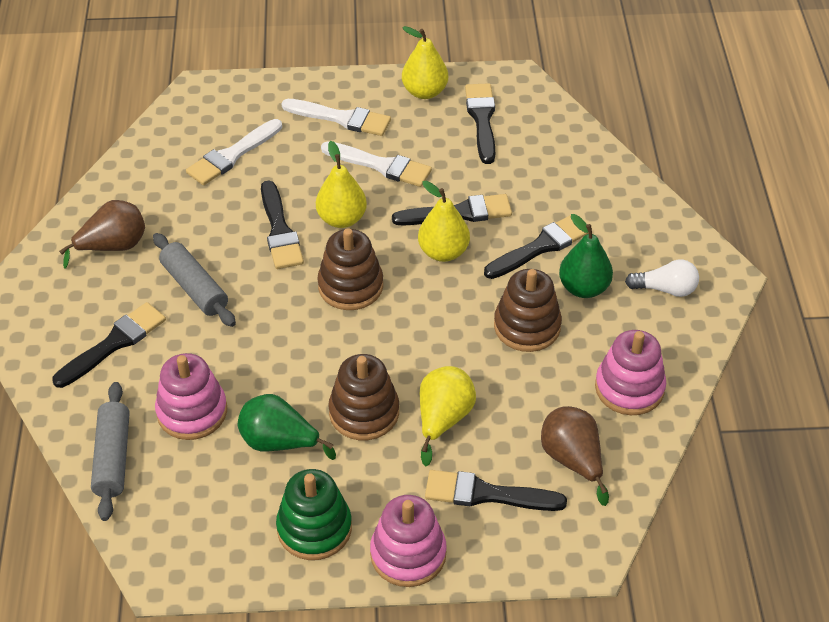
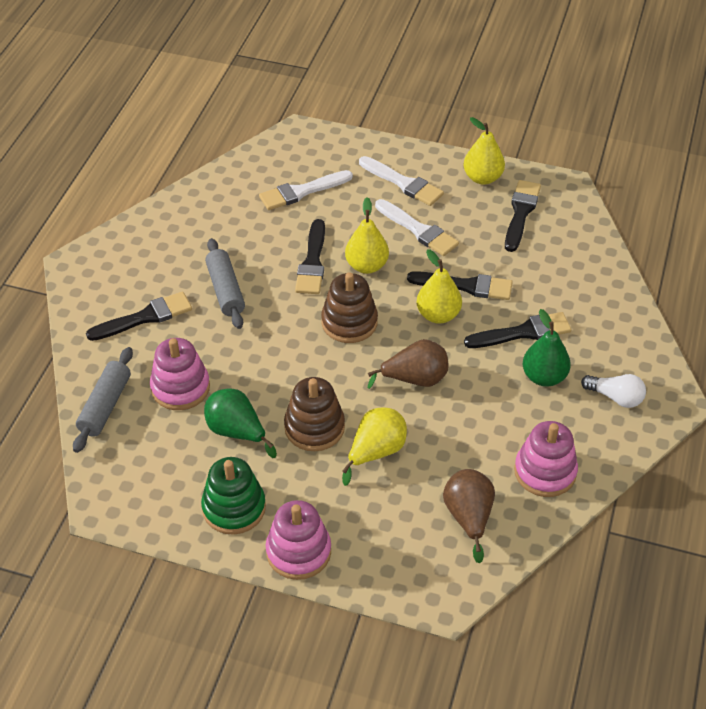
camera: 20 degrees right, 0 degrees up
(113, 246) = (177, 241): brown pear -> brown pear (415, 379)
(486, 494) = (384, 523): black brush -> none
(527, 326) = (480, 395): brown stacking toy -> none

